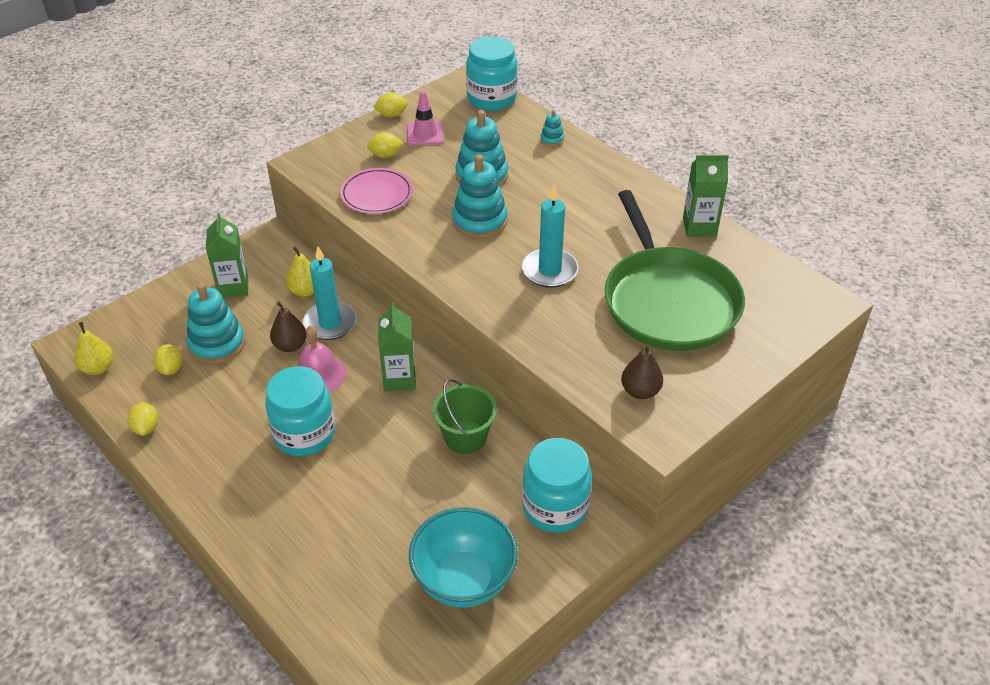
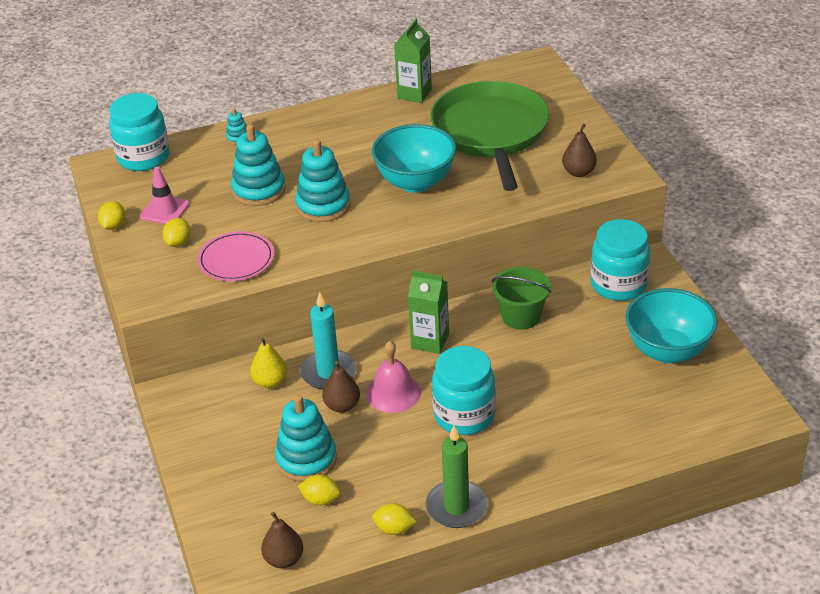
camera: 65 degrees left, 5 degrees down
(98, 368) = (284, 559): yellow pear -> brown pear
(182, 463) = (456, 507): none -> green candle
(233, 287) = (227, 434): green carton -> none
(549, 271) = (415, 182): turquoise candle -> turquoise bowl
(668, 301) = (490, 132): green pan -> green pan turned 105 degrees counterclockwise

